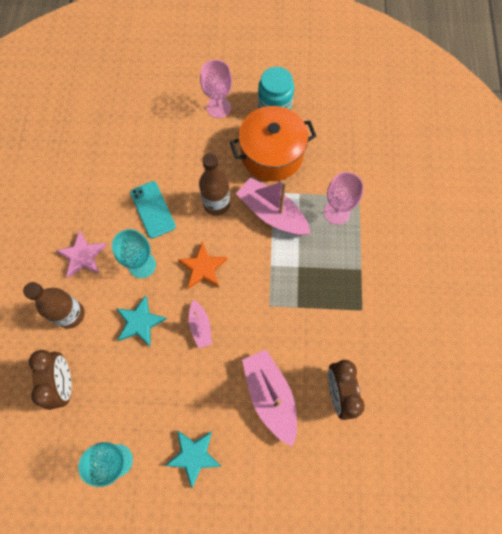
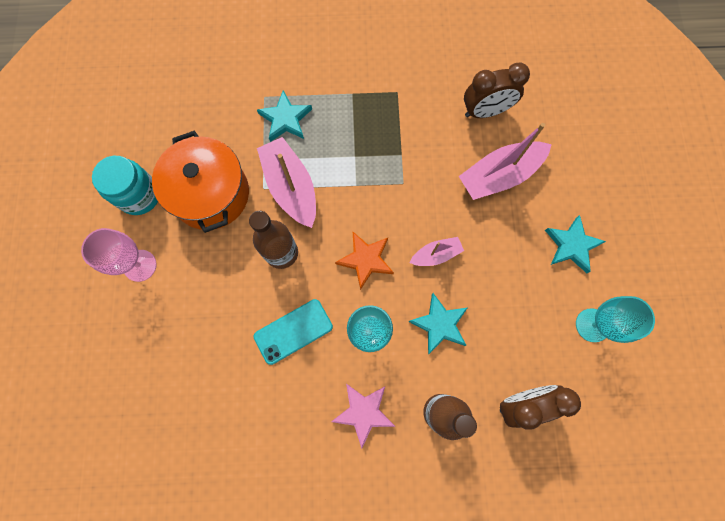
camera: 95 degrees left, 5 degrees up
(272, 213) = (291, 188): pink boat -> pink boat turned 120 degrees clockwise
(336, 212) = (285, 119): pink goblet -> turquoise star

